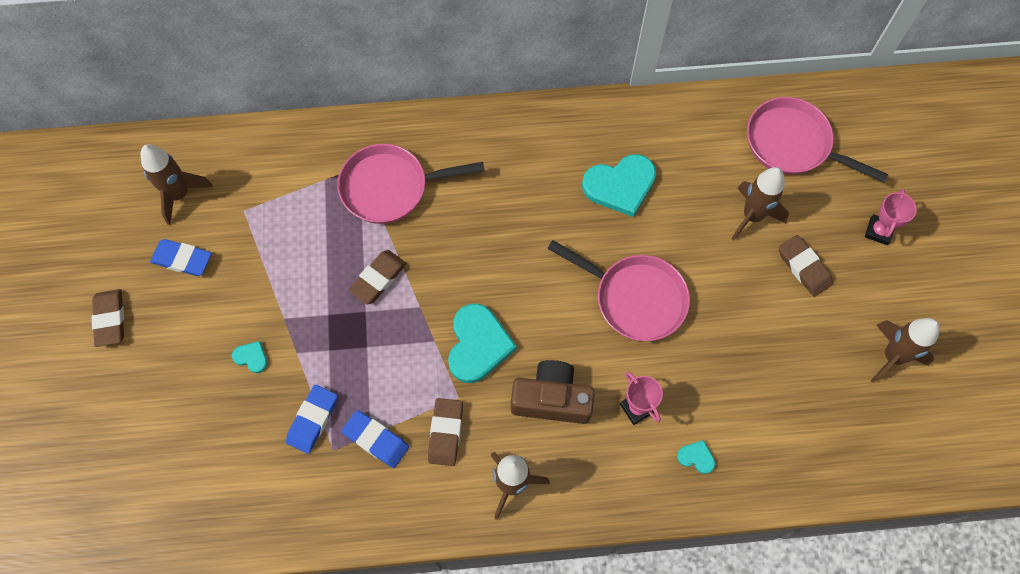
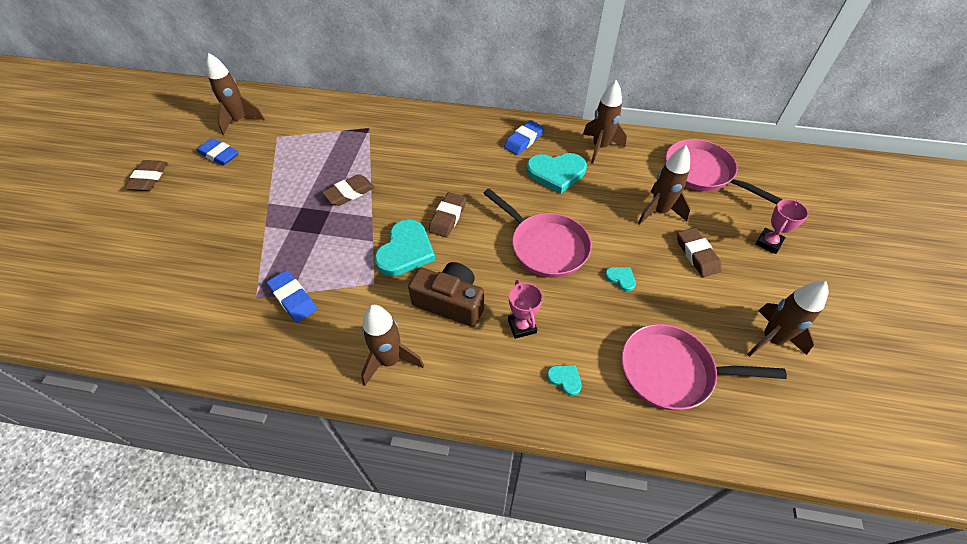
camera: 15 degrees right, 15 degrees down
(251, 357) = (230, 222): turquoise heart -> turquoise heart (621, 278)
(312, 420) = (251, 273): blue eraser -> blue eraser (523, 140)
(390, 187) = (384, 142): pink pan -> pink pan (672, 371)
(445, 433) = (351, 306): brown eraser -> brown eraser (447, 217)
(663, 131) = (600, 147): none -> brown rocket

